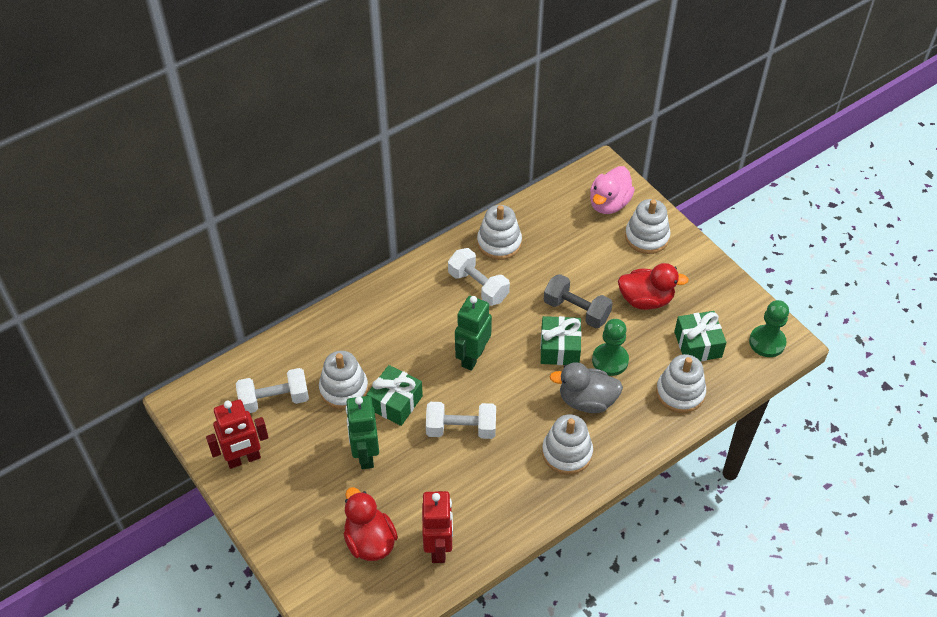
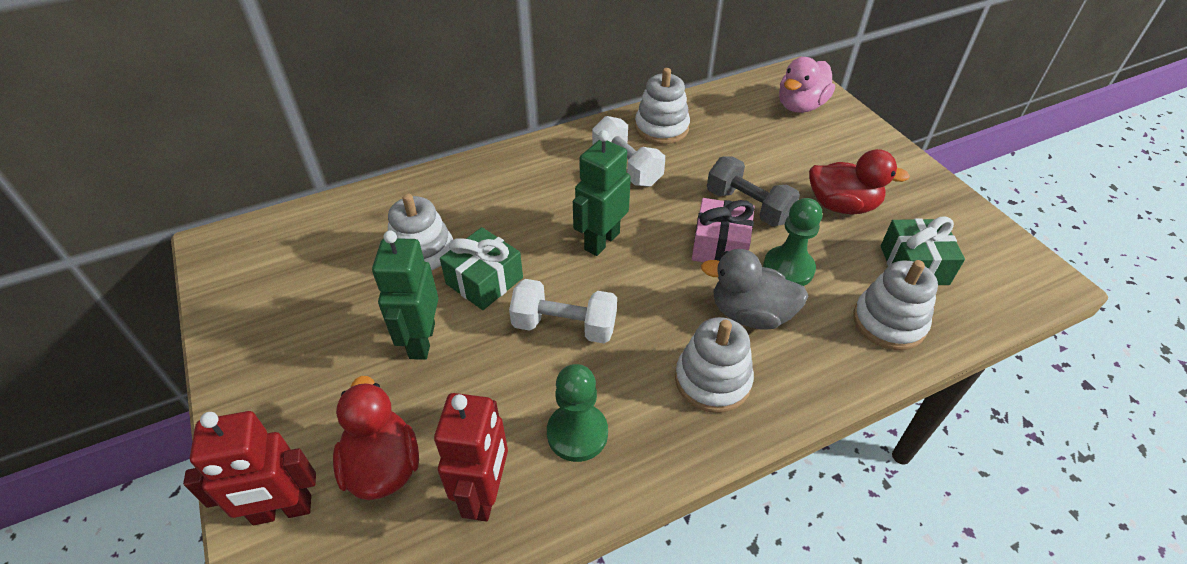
camera: 10 degrees right, 5 degrees down
(244, 459) = (256, 322): red robot -> red robot (282, 510)
(274, 400) = (330, 257): white dumbbell -> none
(559, 348) = (720, 246): green gift -> pink gift
(646, 237) = (845, 142): white stacking toy -> none
(767, 342) = (1015, 274): green pawn -> green pawn (577, 433)

